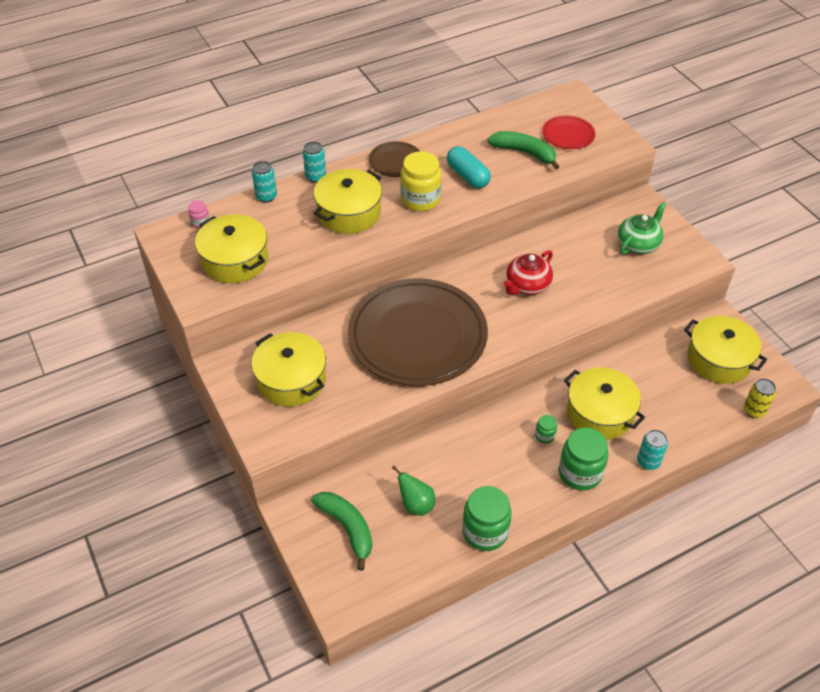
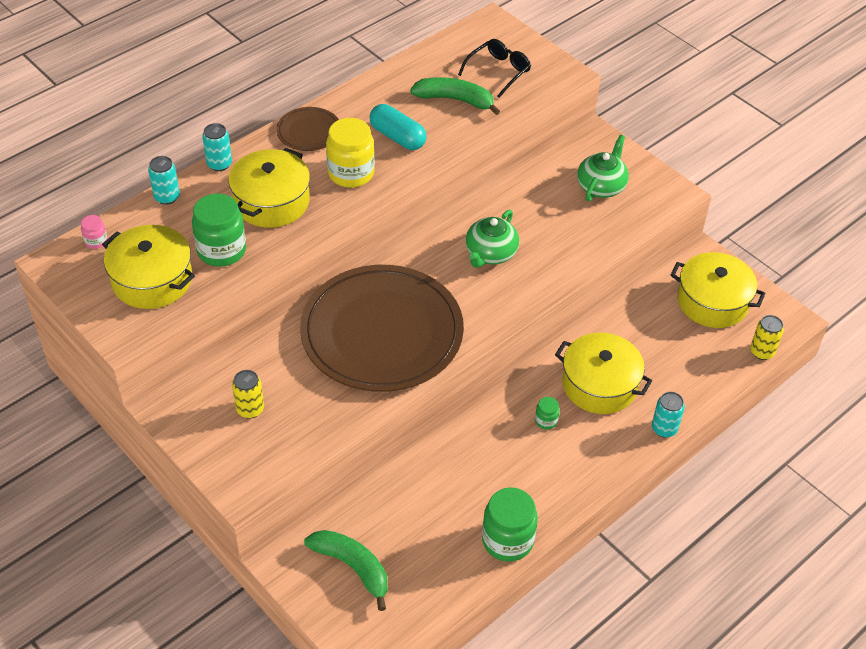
camera: 15 degrees left, 0 degrees up
(291, 380) = (250, 409): yellow pot -> yellow can
(416, 505) = (423, 525): green pear -> none
(527, 285) = (490, 253): red teapot -> green teapot
(568, 135) = (498, 71): red plate -> black glasses
(580, 473) = (594, 455): green jar -> green jar (221, 250)

